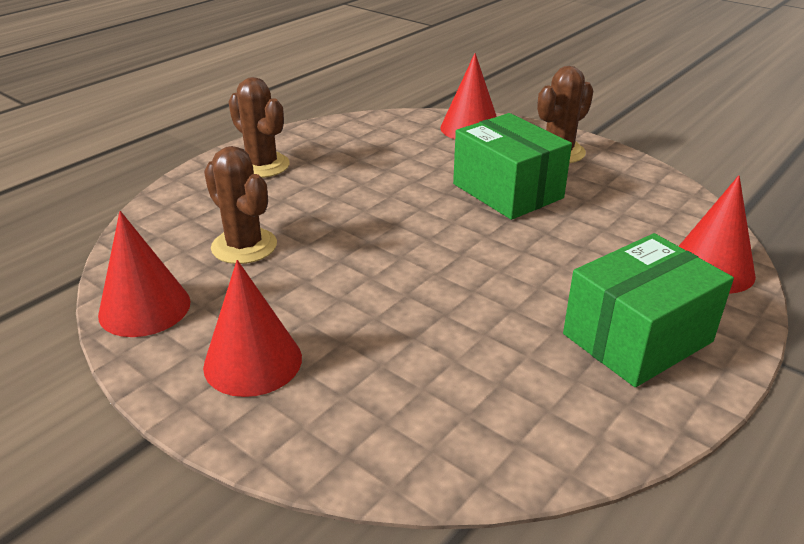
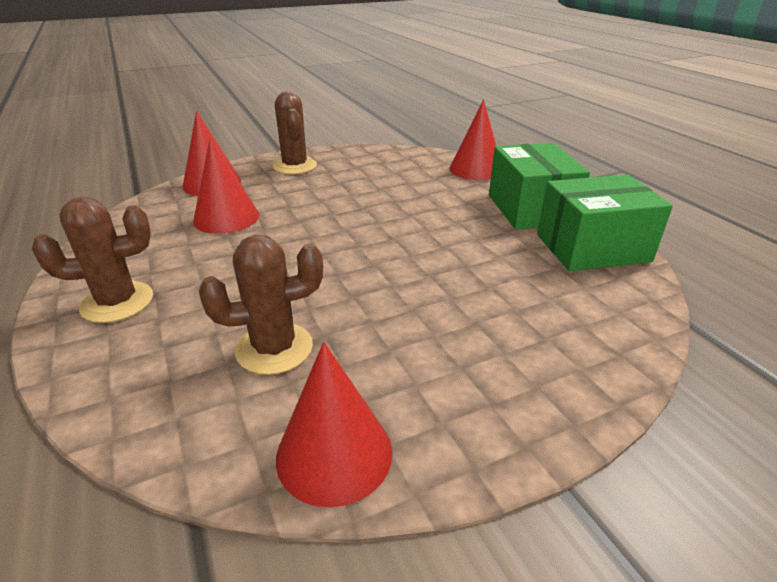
camera: 65 degrees left, 0 degrees up
(253, 362) = (480, 381): red cone -> red cone (226, 218)
(507, 191) = (326, 197): green box -> green box (592, 248)

